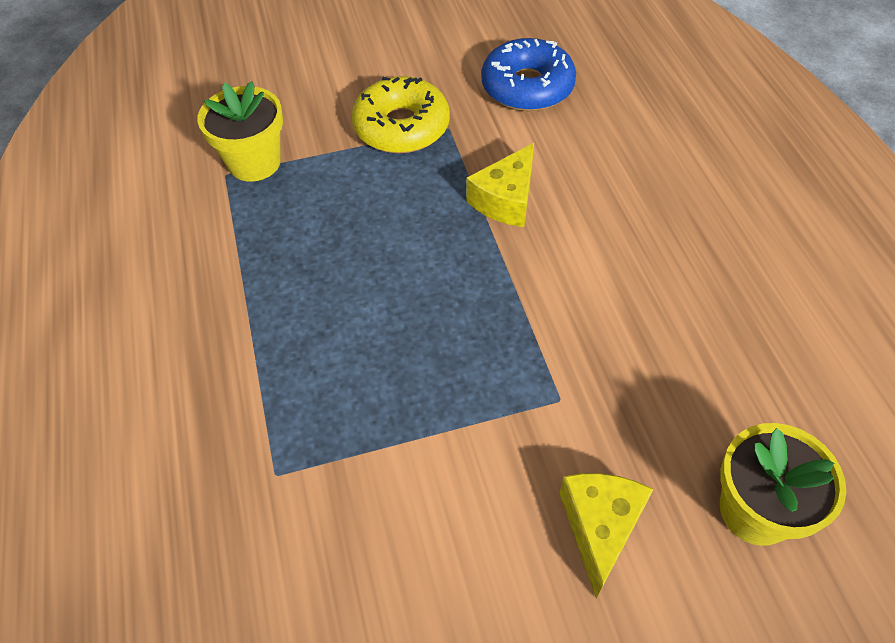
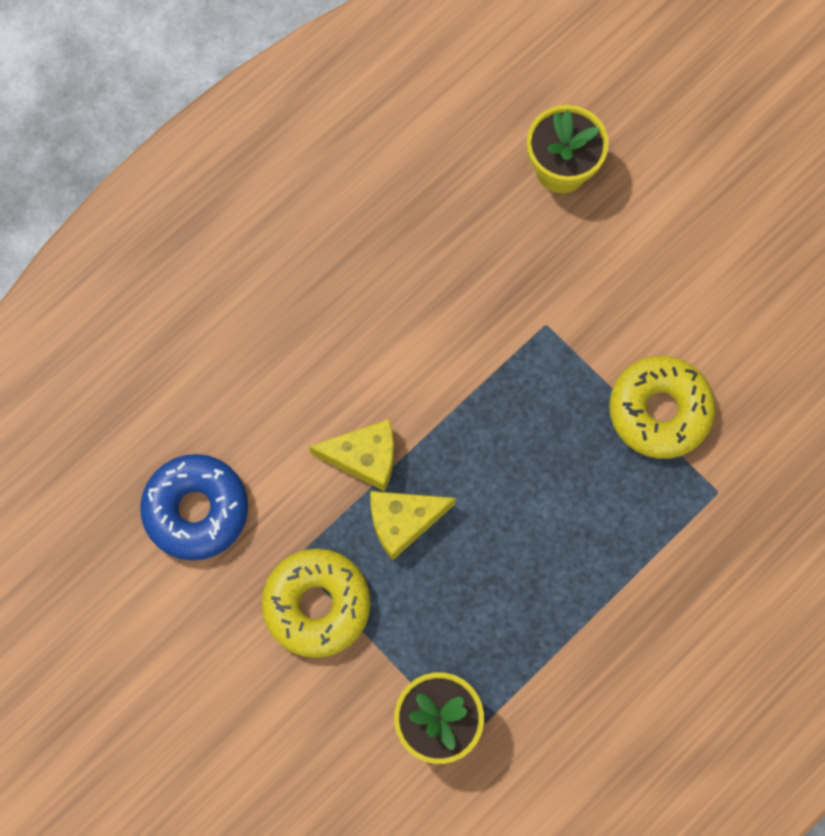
camera: 120 degrees left, 20 degrees up
(399, 462) = (659, 411): none -> yellow donut
(600, 527) = (629, 259): yellow cheese -> yellow cheese (403, 521)

